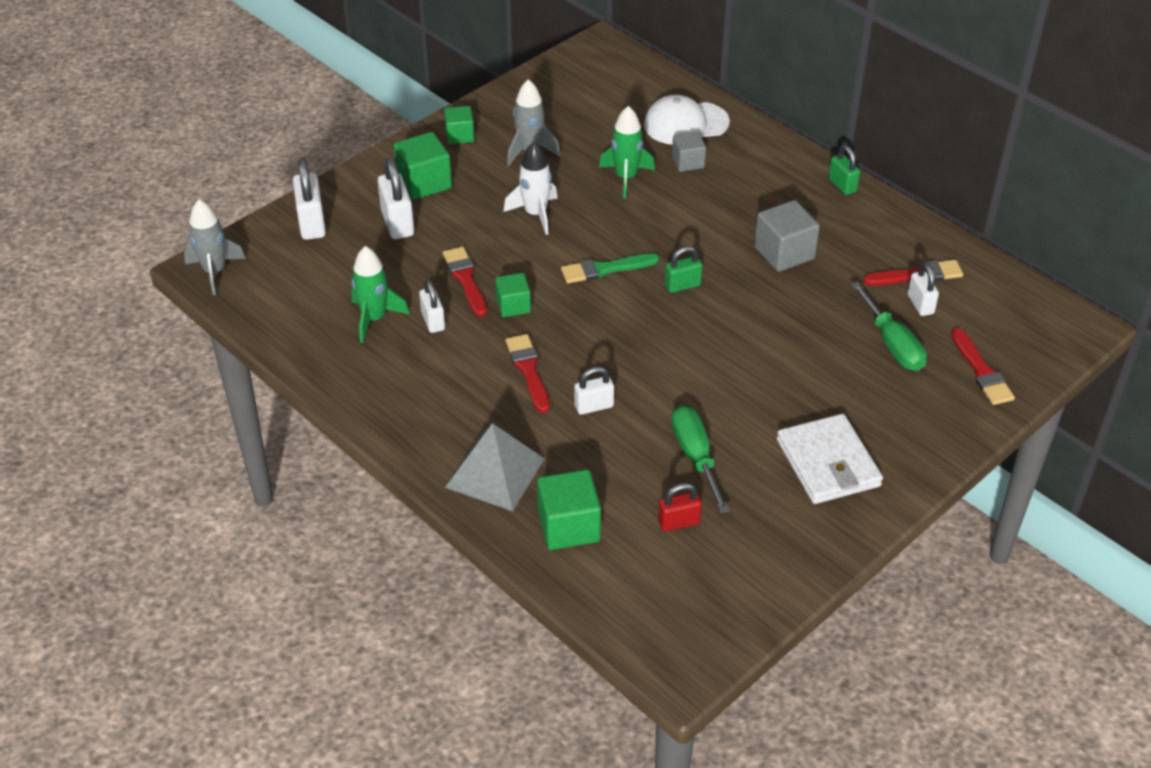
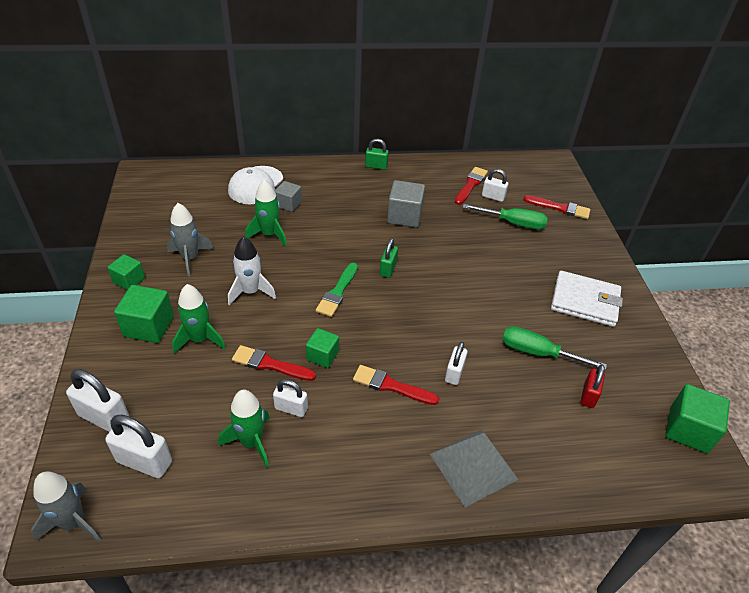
camera: 55 degrees left, 0 degrees up
(397, 223) = (170, 366): white padlock -> white padlock (144, 461)
(444, 221) = (200, 339): none -> green rocket
(569, 526) = (555, 455): green cube -> green cube (688, 430)

